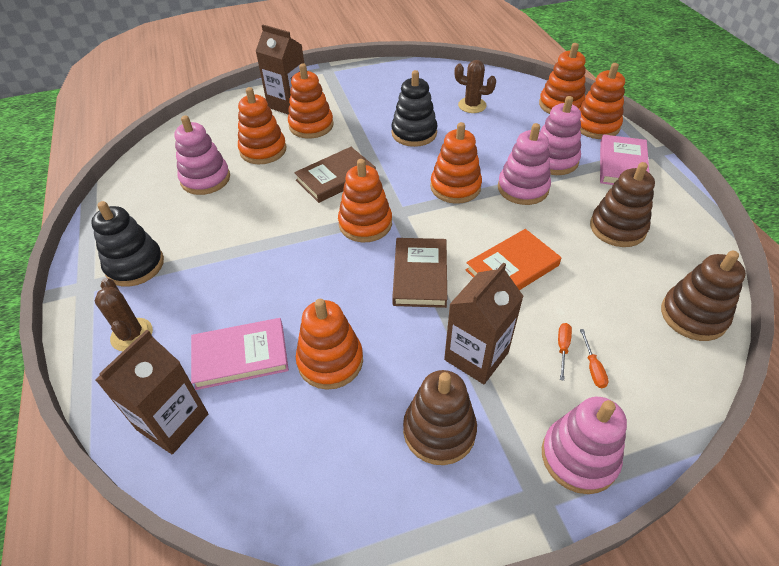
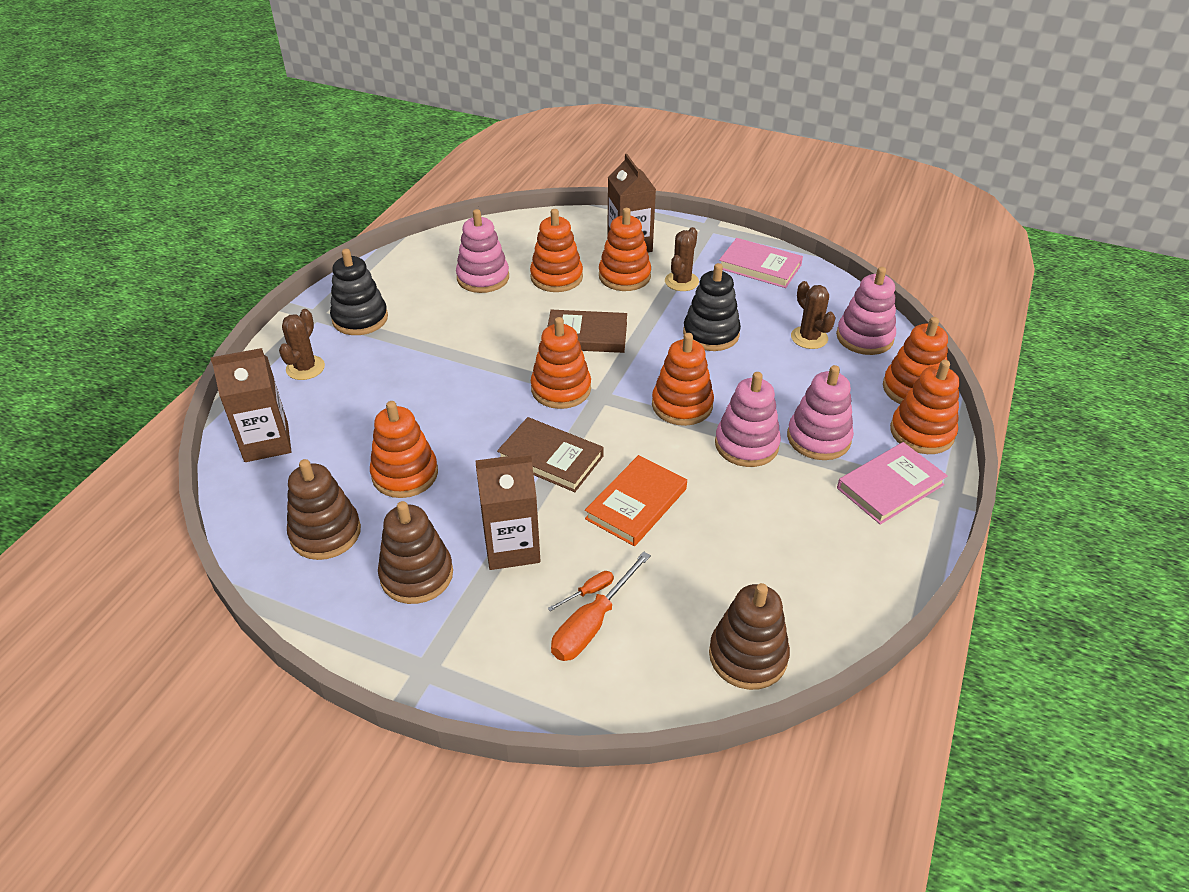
camera: 40 degrees right, 5 degrees down
(240, 356) = (352, 429): pink book -> pink book (759, 267)
(353, 110) = (681, 281): none -> brown cactus
(420, 275) = (550, 458): brown book -> brown book turned 75 degrees clockwise
(512, 268) = (636, 504): orange book -> orange book turned 60 degrees counterclockwise
(579, 457) = (490, 670): pink stacking toy -> pink stacking toy (864, 337)
(593, 368) = (592, 624): orange screwdriver -> orange screwdriver, size x1.98
(617, 228) = (790, 538): brown stacking toy -> brown stacking toy (325, 533)

